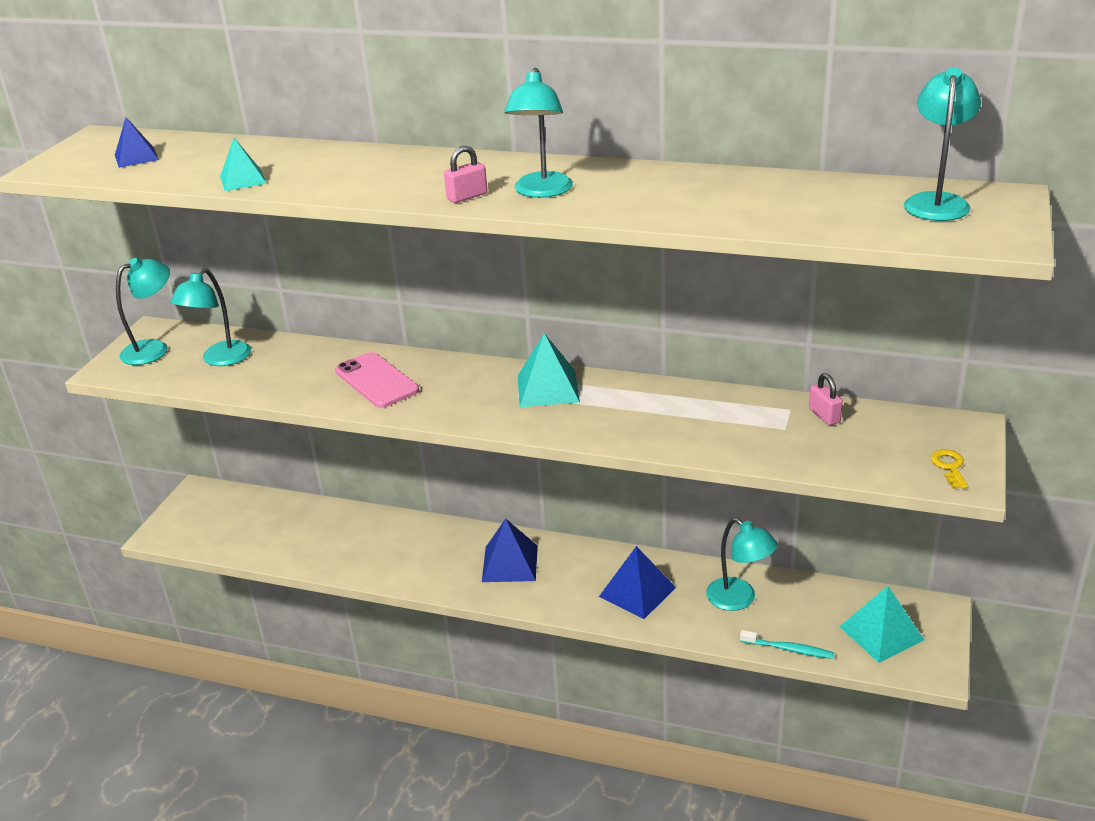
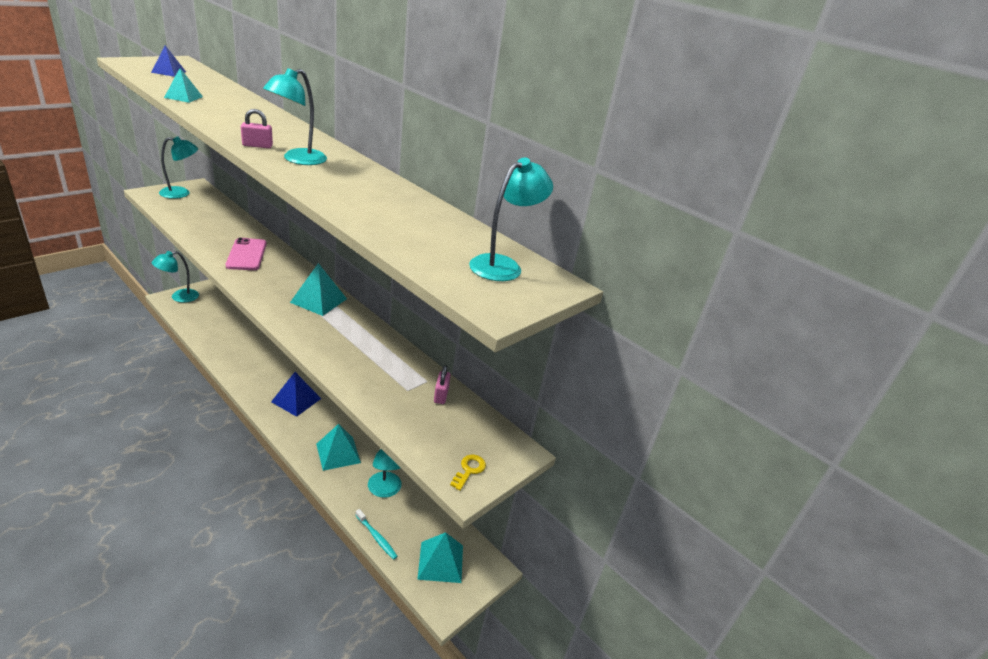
camera: 20 degrees right, 0 degrees up
(220, 359) = (199, 211): turquoise lamp -> turquoise lamp (179, 297)
(637, 592) = (338, 453): blue pyramid -> turquoise pyramid

